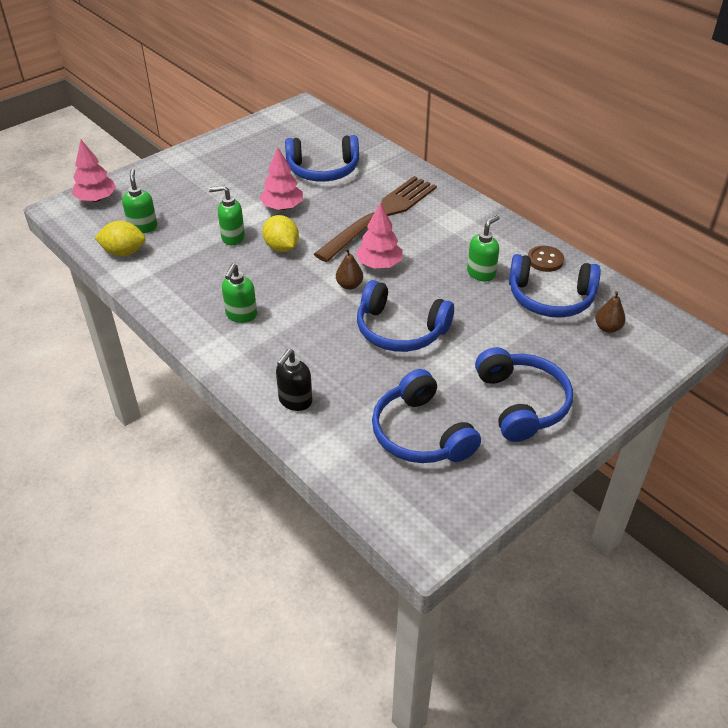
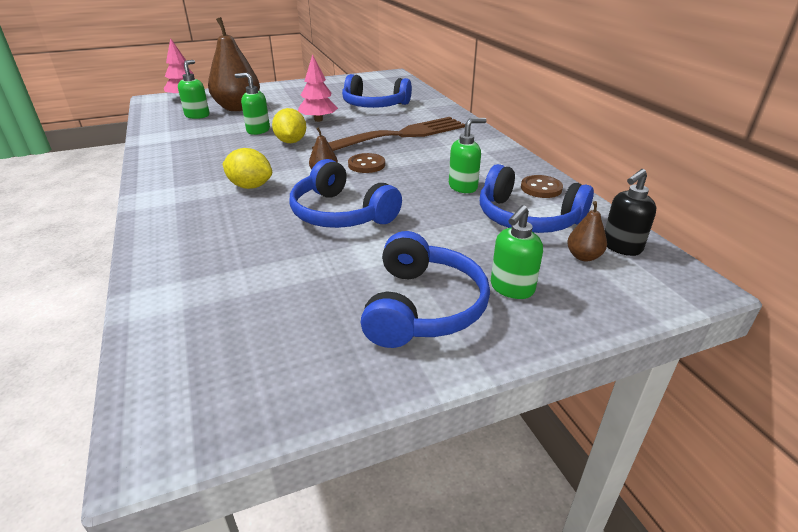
camera: 20 degrees right, 10 degrees down
(124, 252) = (165, 126): yellow lemon -> yellow lemon (250, 186)
(177, 204) = (238, 108): none -> brown pear
(241, 315) = (206, 177): green soap dispenser -> green soap dispenser (511, 288)
(295, 401) = (177, 248): black soap dispenser -> black soap dispenser (621, 247)
(379, 264) = (366, 165): pink tree -> brown button
(420, 433) = (274, 308): blue headphones -> none

